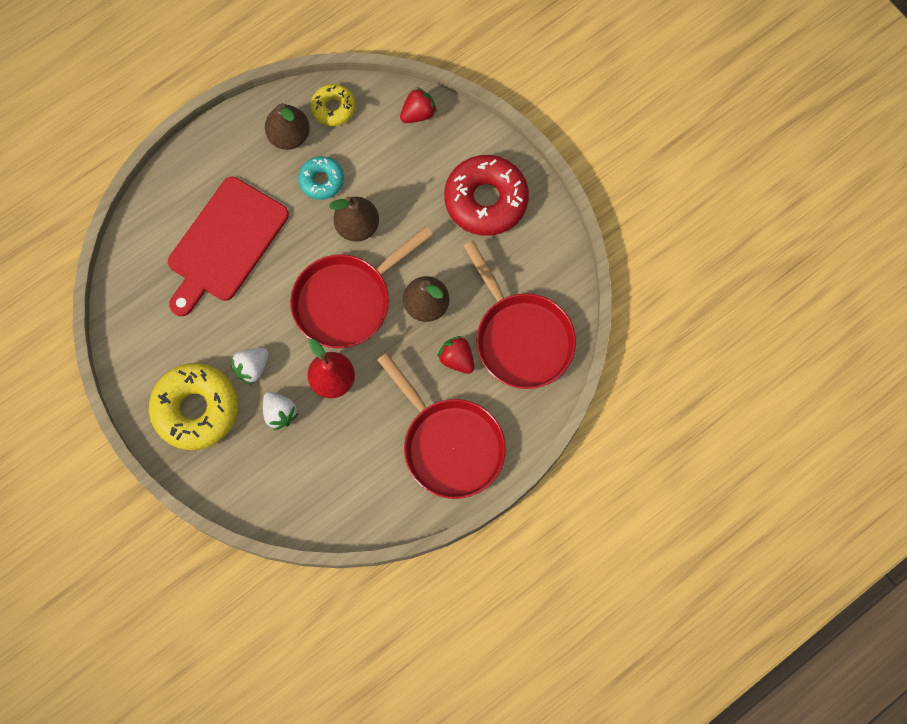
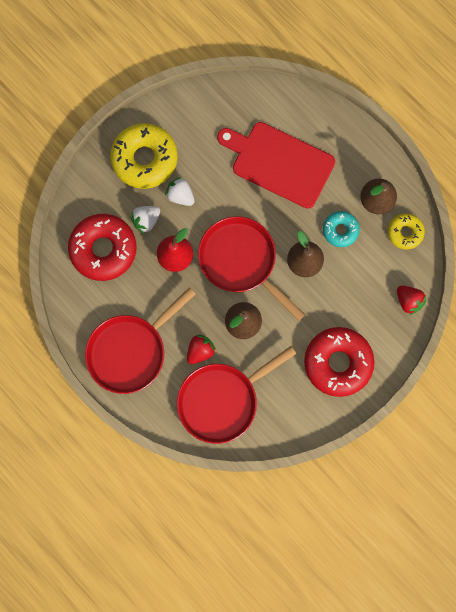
camera: 85 degrees right, 5 degrees up
(312, 470) = (103, 249): none -> red donut

